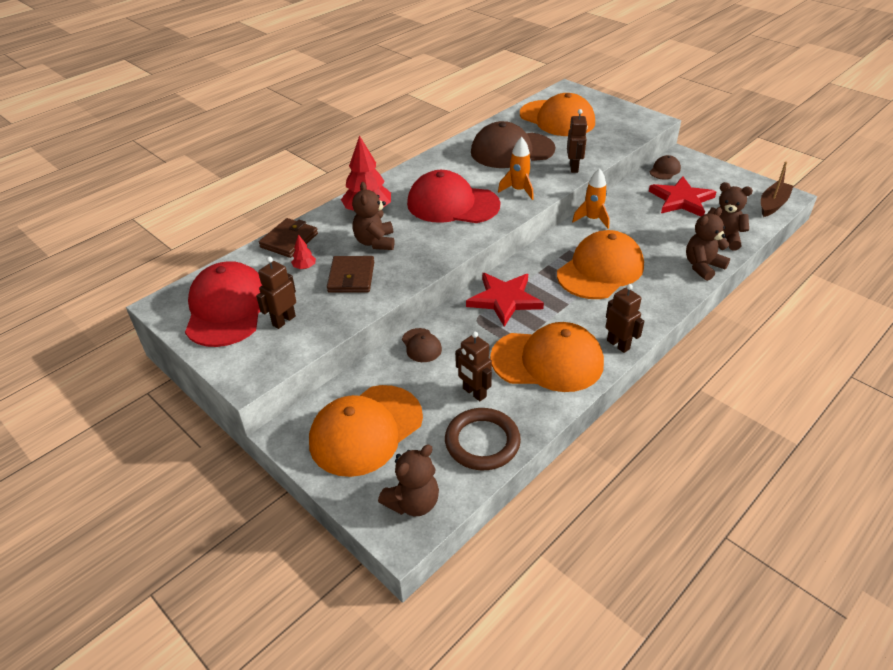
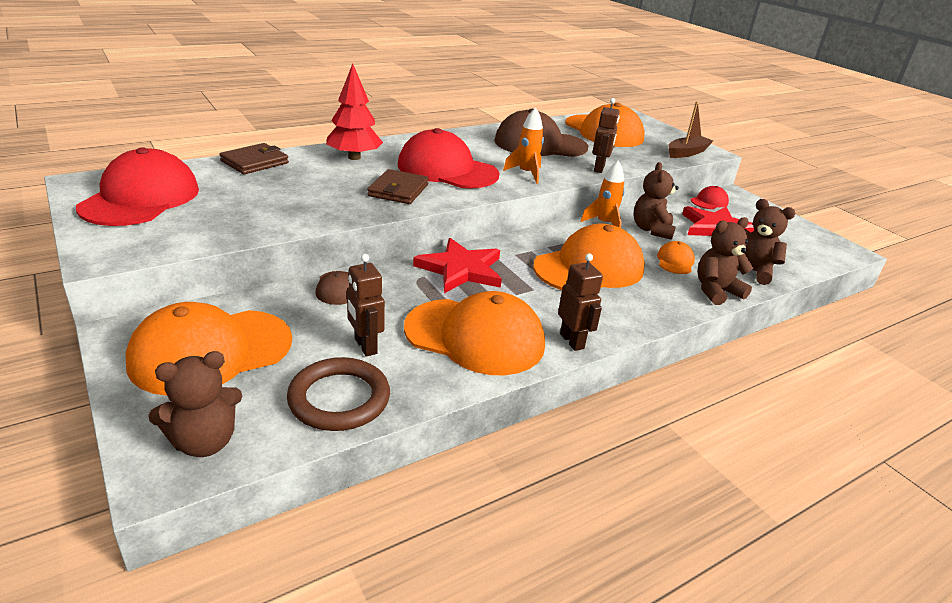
camera: 10 degrees right, 10 degrees down
(283, 320) = (188, 220): brown robot -> none
(304, 267) = (251, 184): red tree -> none
(351, 277) = (292, 202): brown wallet -> brown wallet (398, 190)
(375, 242) = (341, 181): brown teddy bear -> brown teddy bear (651, 230)
(662, 244) = (675, 261): none -> orange cap
(664, 170) = (709, 201): brown cap -> red cap
(773, 204) = (827, 254): brown boat -> brown boat (687, 153)

